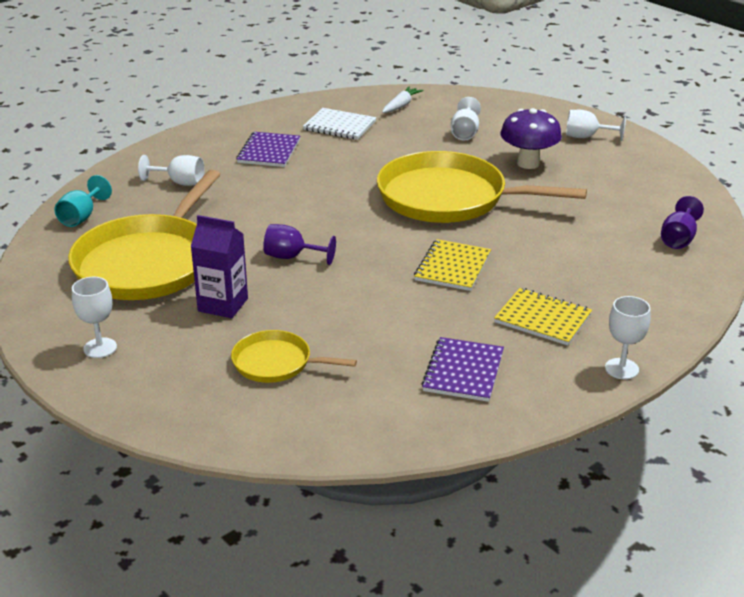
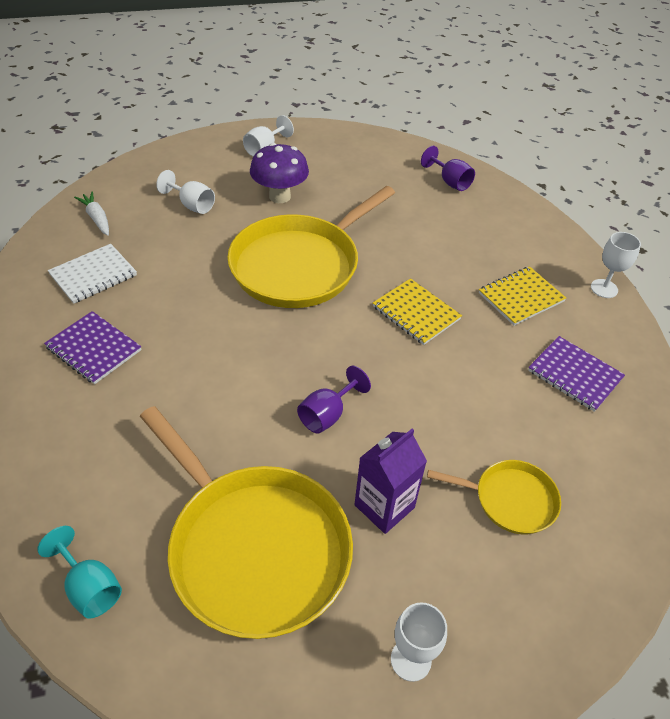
camera: 65 degrees left, 15 degrees up
(180, 183) = (92, 453): white goblet -> none
(276, 363) = (510, 500): yellow pan -> yellow pan turned 120 degrees counterclockwise

